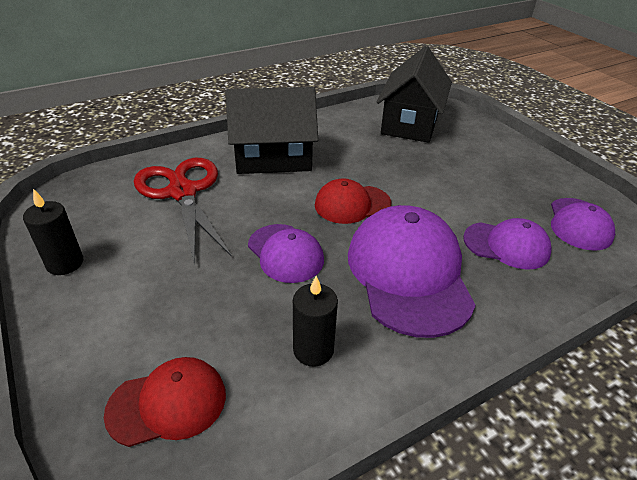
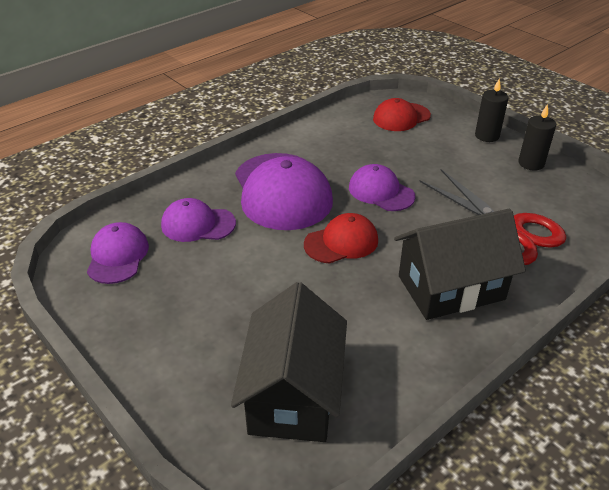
camera: 170 degrees right, 0 degrees up
(313, 350) = (336, 144): black candle -> black candle (487, 136)

